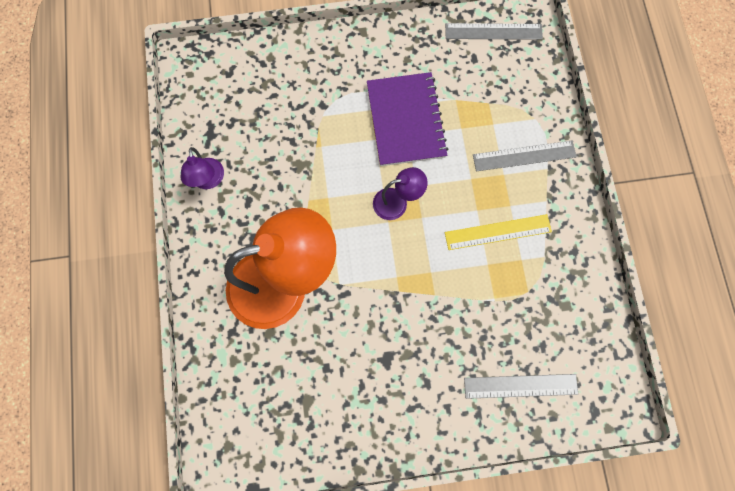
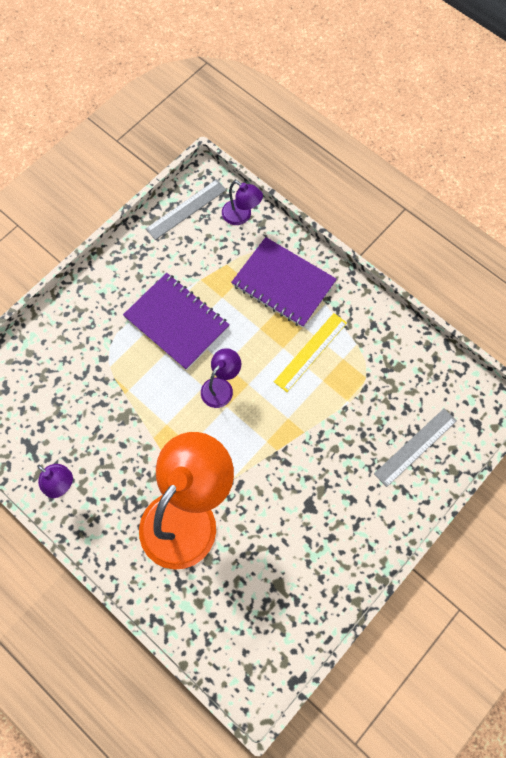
camera: 40 degrees left, 5 degrees down
(524, 156) = (283, 283): grey ruler -> purple notebook
(536, 71) = (241, 216): none -> purple lamp

